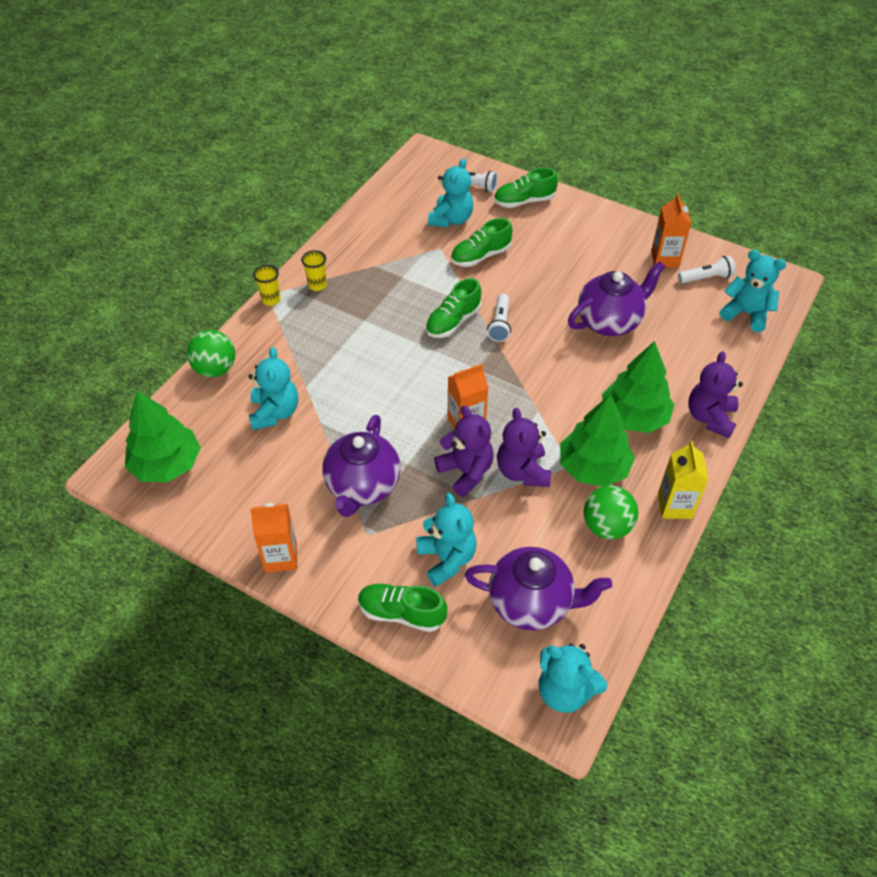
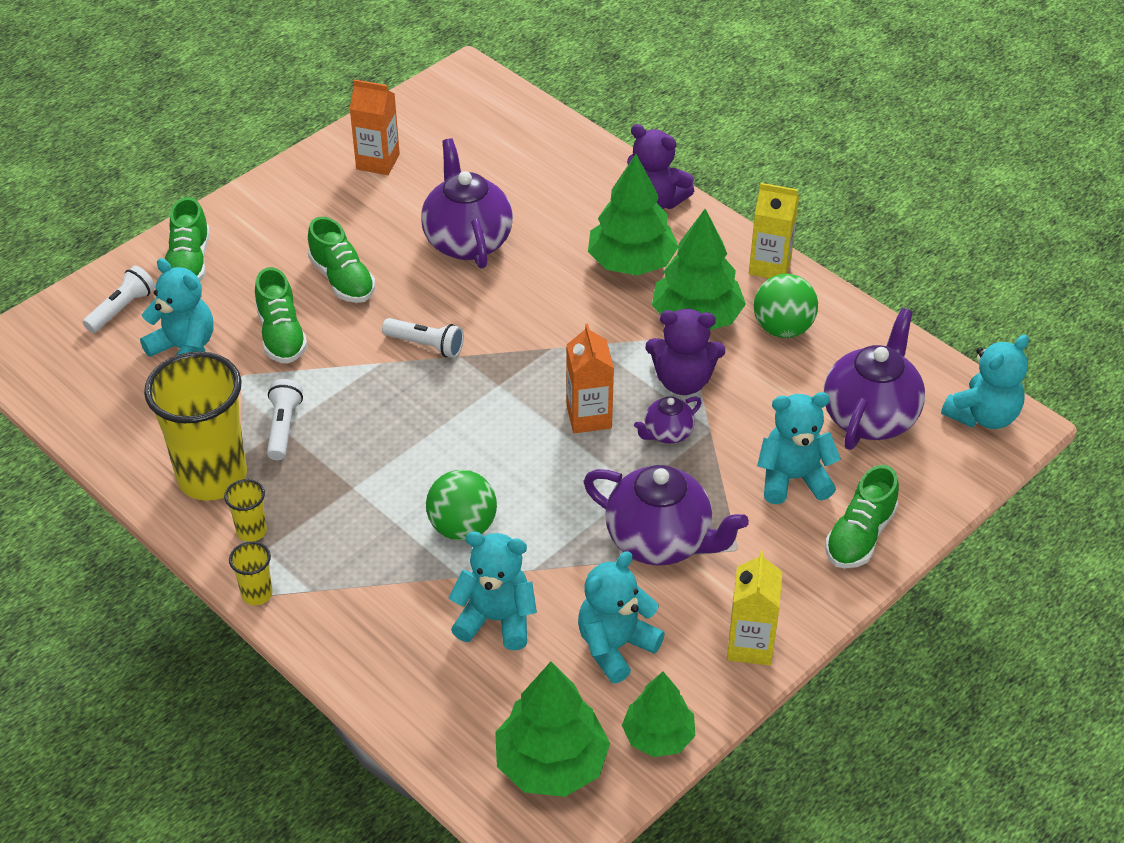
camera: 75 degrees left, 5 degrees down
(195, 517) = (658, 736): none -> green tree
(215, 369) = (379, 683): green ball -> green ball (462, 527)
(281, 557) = (750, 645): orange carton -> yellow carton
(354, 258) = (212, 477): none -> yellow cup
(453, 322) = (400, 391): green shoe -> green shoe (342, 279)
(466, 472) = (667, 433): purple teddy bear -> purple teapot
(706, 278) = (430, 137): white flashlight -> white flashlight (283, 427)
(746, 313) = (505, 123): turquoise teddy bear -> turquoise teddy bear (615, 646)

